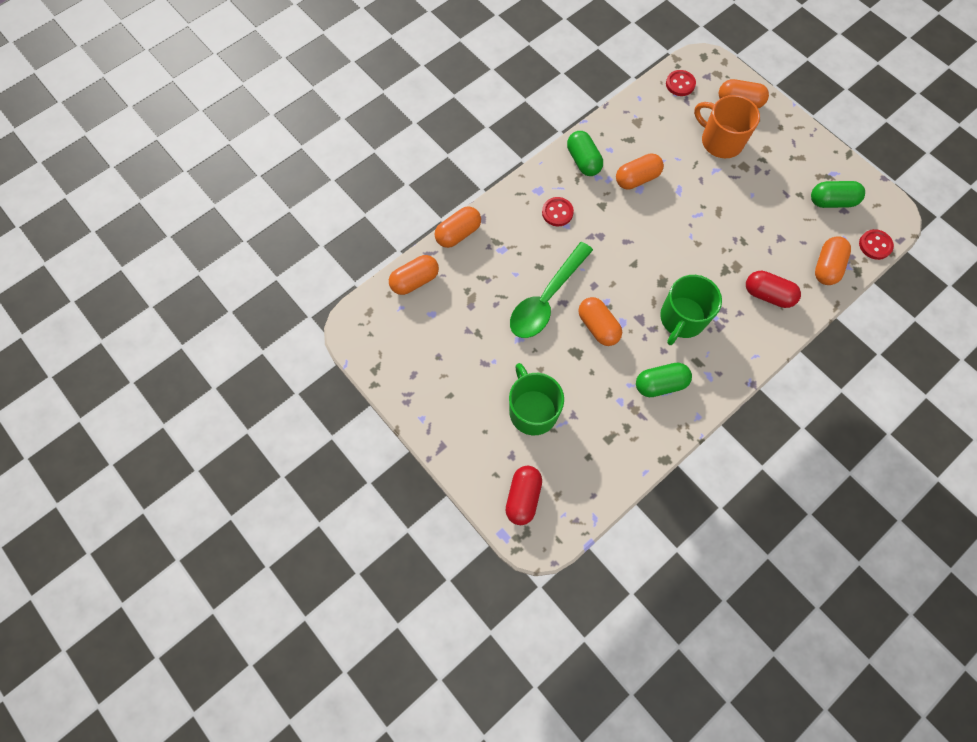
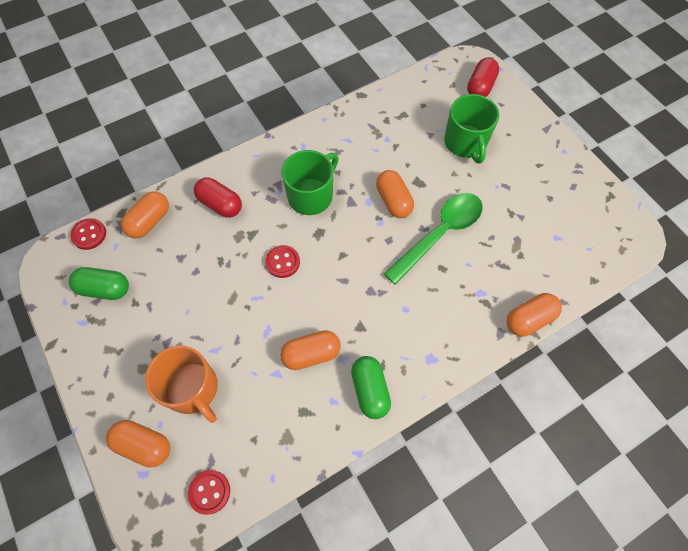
camera: 170 degrees left, 5 degrees down
(415, 280) = (576, 273): orange capsule -> none
(557, 212) = (413, 326): red button -> red button (283, 262)
(660, 384) = (348, 146): green capsule -> none

